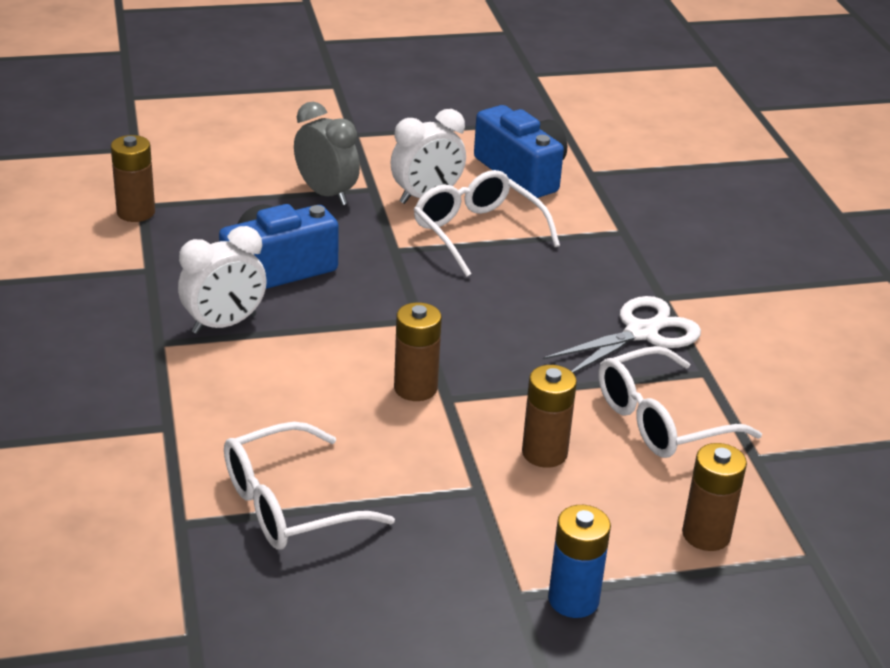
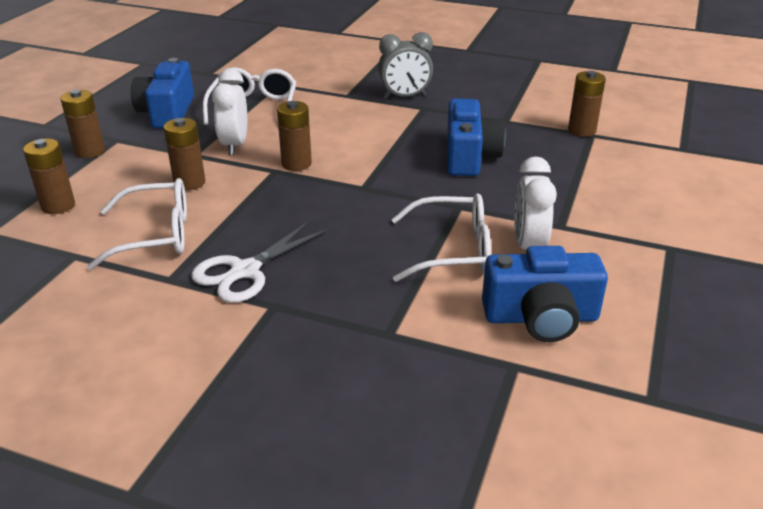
camera: 125 degrees right, 0 degrees up
(224, 324) = (423, 127): white clock -> white clock (235, 145)
(326, 194) = (563, 203): grey clock -> grey clock (405, 97)
(388, 593) = (167, 112): none -> blue camera
(573, 600) = (90, 151): blue battery -> brown battery
(641, 333) = (245, 271): white scissors -> white scissors turned 45 degrees clockwise
(662, 420) = (155, 235): white glasses -> white glasses turned 75 degrees clockwise

